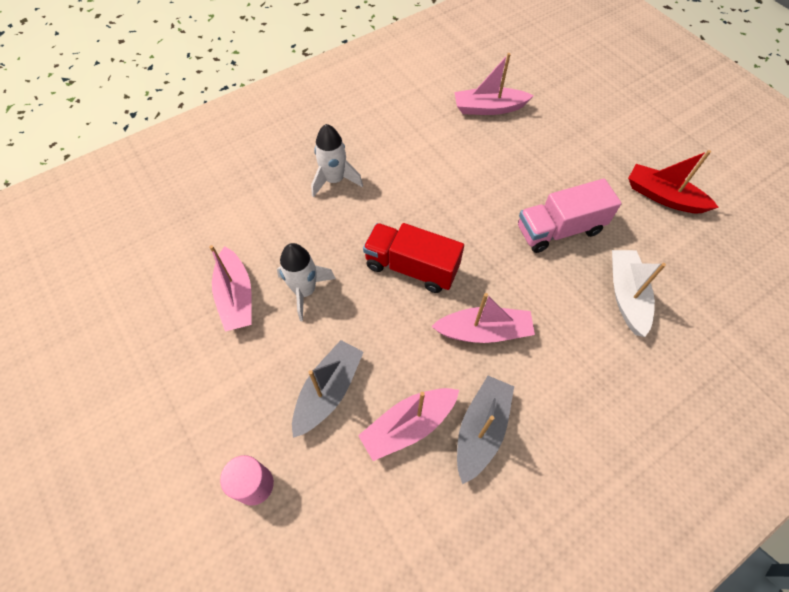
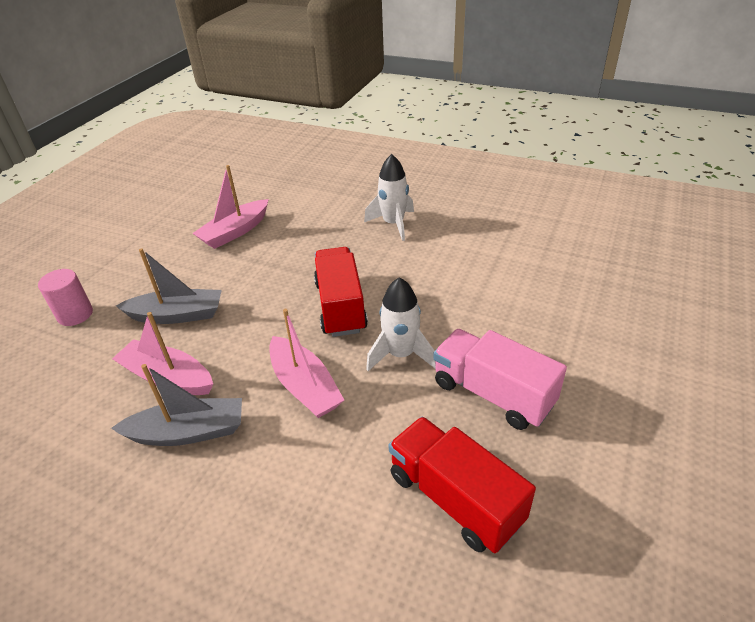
camera: 60 degrees right, 20 degrees down
(305, 291) = (266, 260): white rocket -> white rocket (401, 354)
(488, 108) = (597, 271): pink boat -> none
(626, 295) = (454, 498): white boat -> red truck
(663, 196) = (663, 480): red boat -> none

